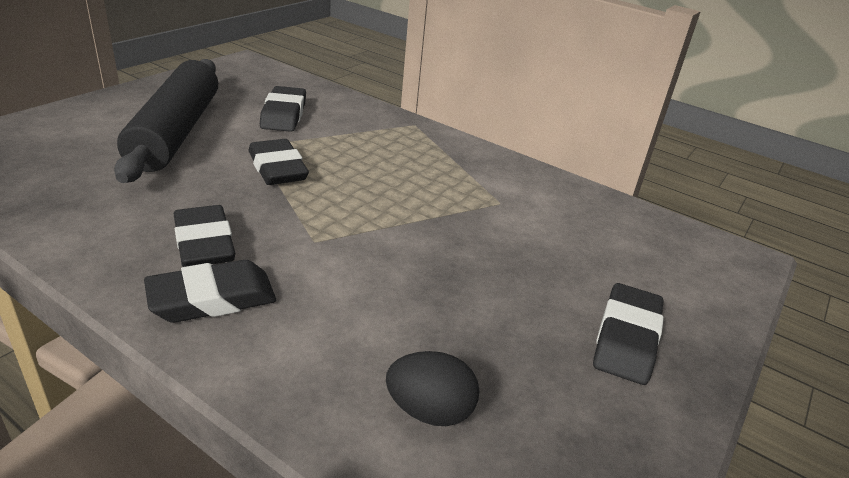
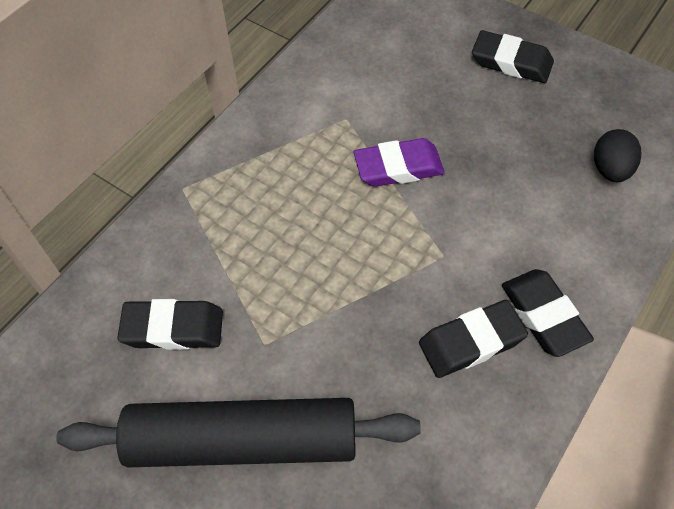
camera: 85 degrees left, 25 degrees up
(277, 168) = (317, 309): black eraser -> none
(435, 226) = (398, 167): none -> purple eraser

